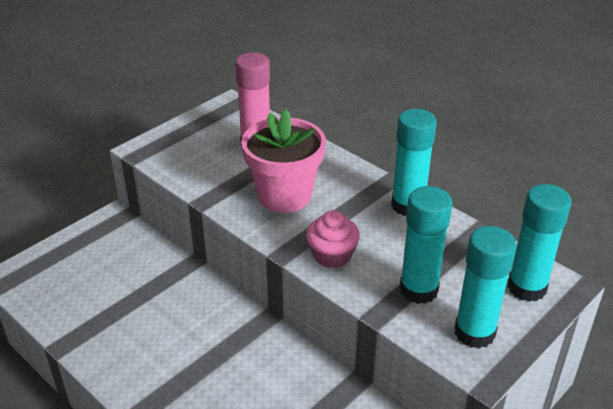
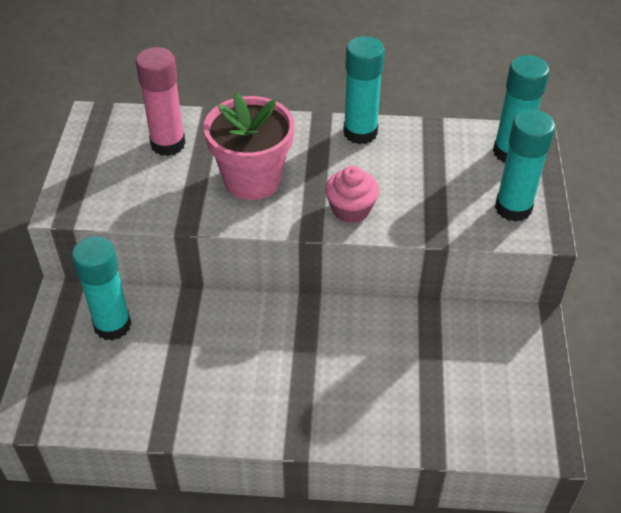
camera: 40 degrees left, 10 degrees up
(418, 290) = (443, 199): turquoise glue stick -> turquoise glue stick (112, 325)

